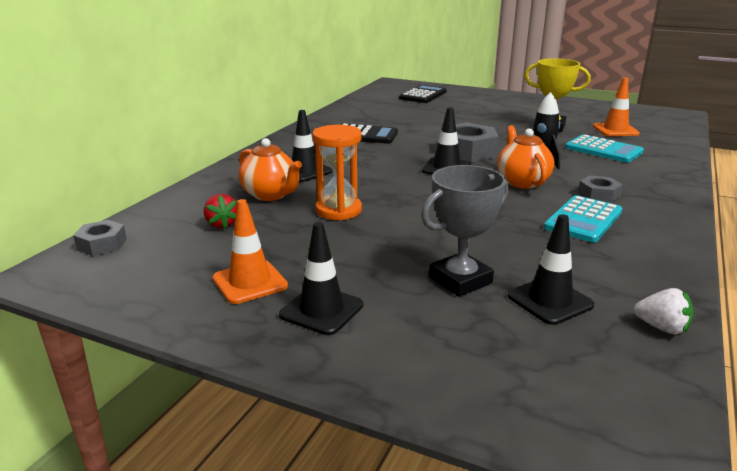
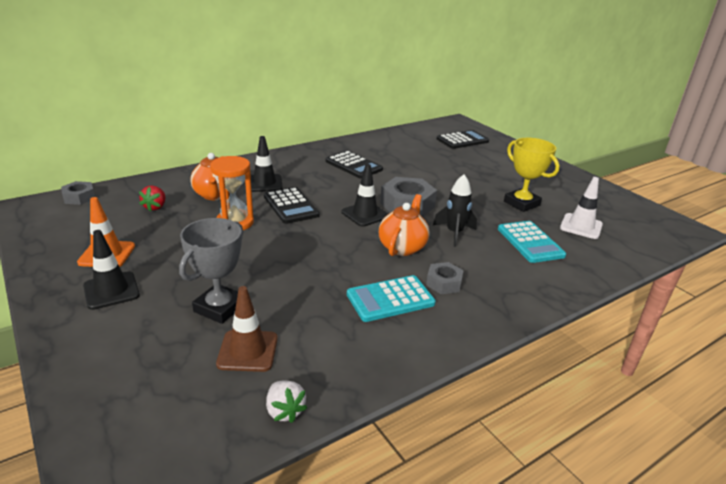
camera: 30 degrees right, 5 degrees up
(367, 181) = (291, 206): none -> black calculator
(460, 280) = (219, 308): grey trophy -> grey trophy turned 60 degrees counterclockwise
(550, 301) = (248, 351): black traffic cone -> brown traffic cone
(615, 130) = (581, 226): orange traffic cone -> white traffic cone

